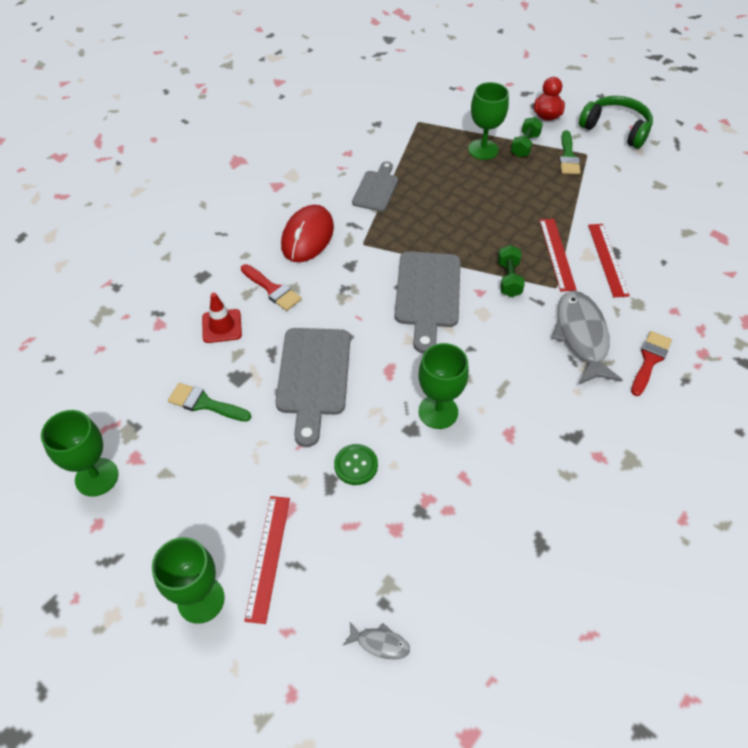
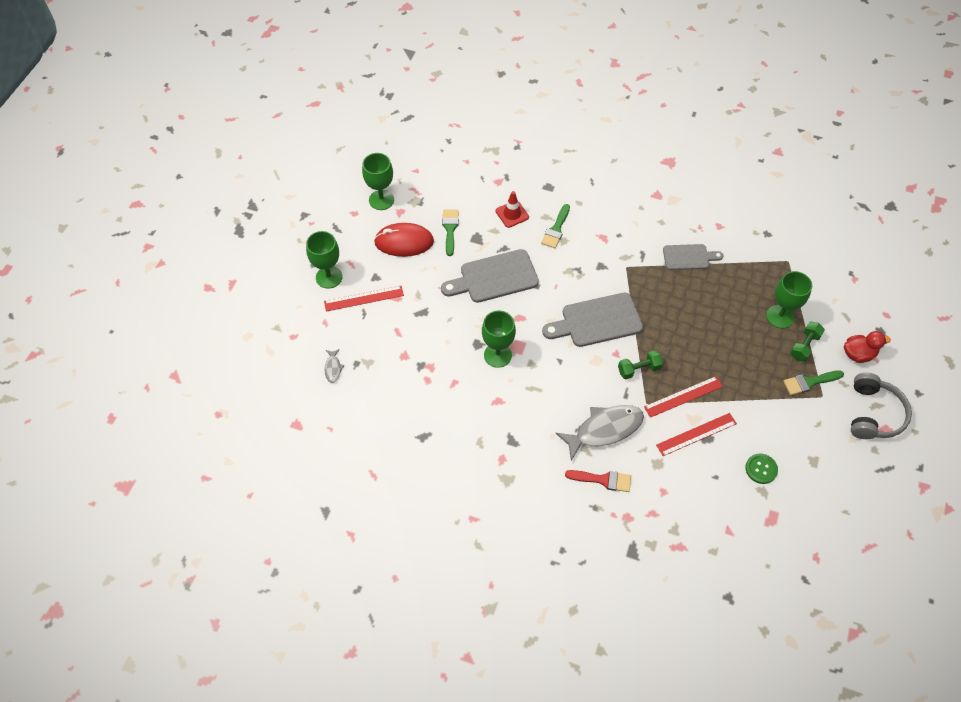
camera: 70 degrees right, 5 degrees up
(272, 289) = (556, 229): red brush -> green brush
(307, 237) = (615, 231): red mouse -> red mouse (404, 242)
(356, 465) = (439, 322): green button -> green button (761, 469)
(525, 145) = (804, 346): green dumbbell -> green dumbbell turned 60 degrees counterclockwise
(615, 129) = (873, 414): green headphones -> grey headphones

